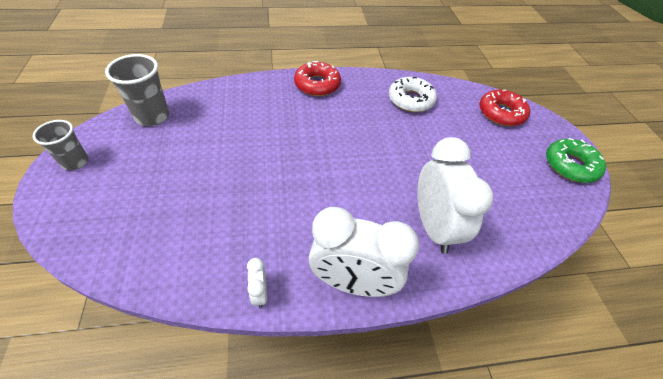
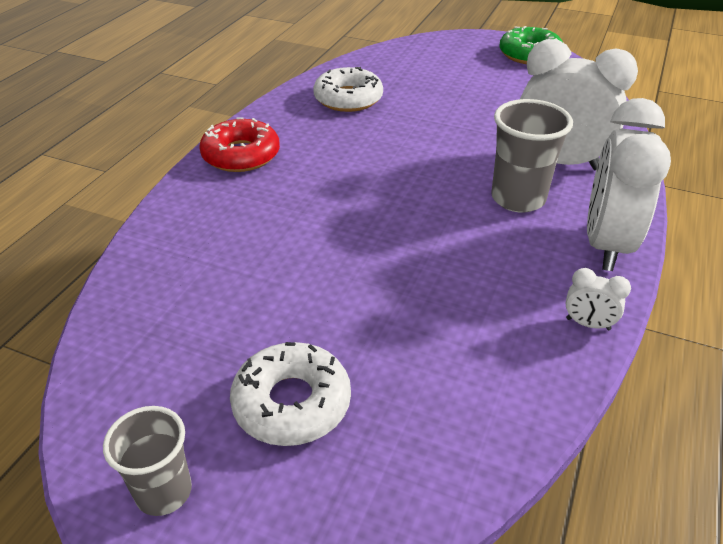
camera: 55 degrees left, 10 degrees down
(139, 180) = (292, 403): none -> white donut
(152, 116) = (133, 351): grey cup -> grey cup (518, 199)
(353, 282) = (606, 244): white clock -> white clock turned 150 degrees clockwise
(501, 113) = (425, 56): red donut -> none

